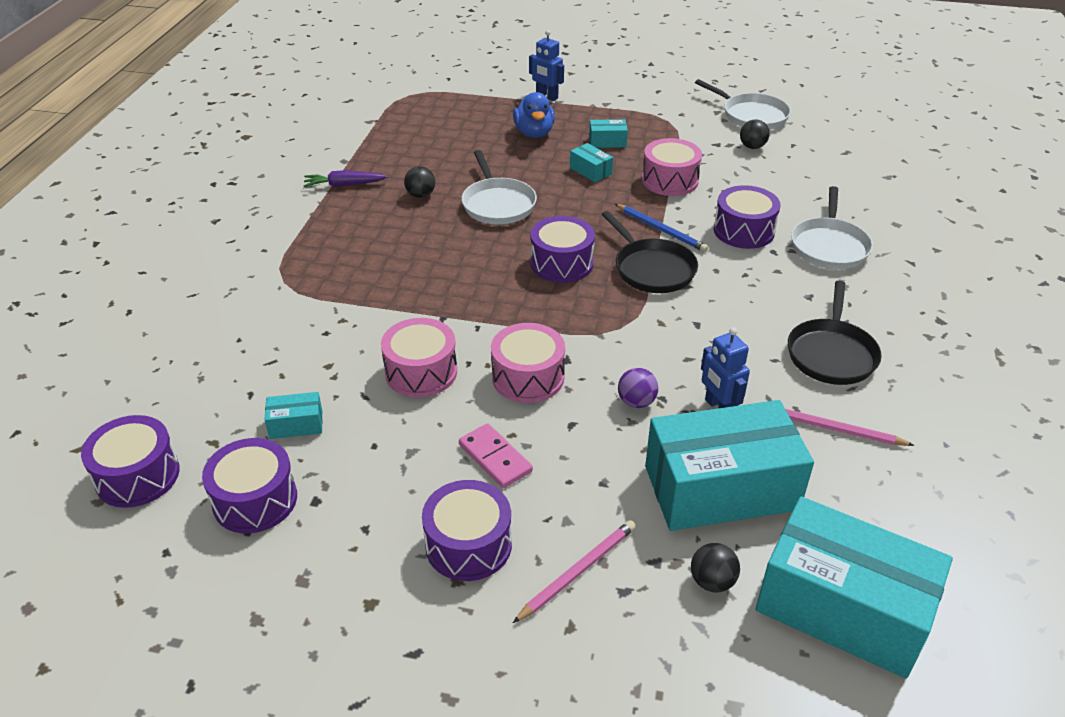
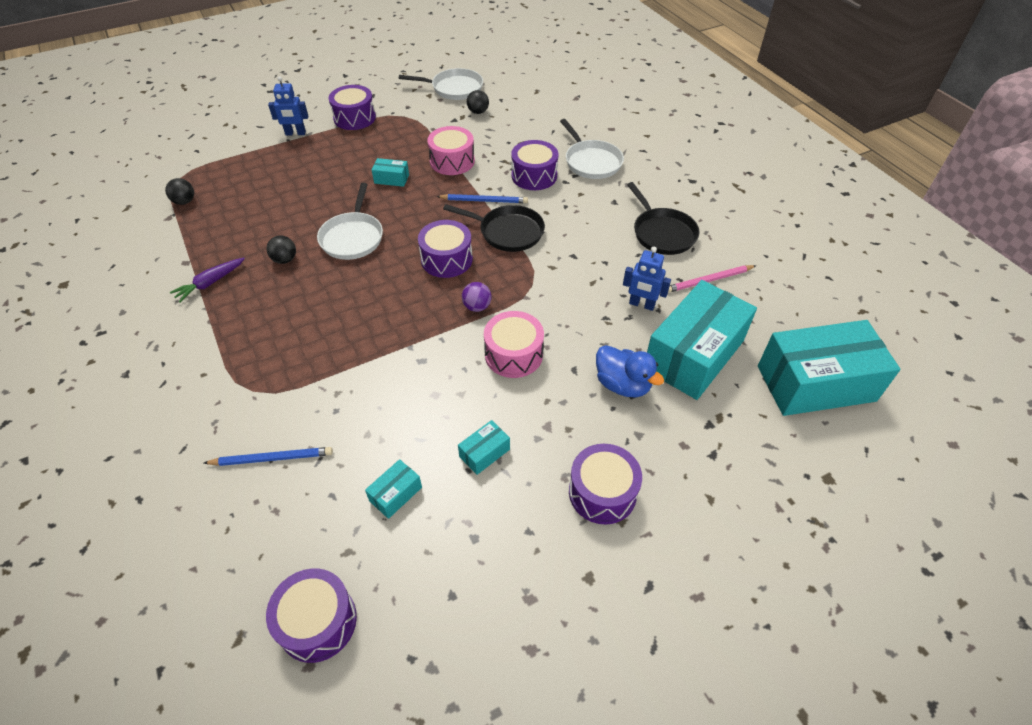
camera: 40 degrees left, 10 degrees up
(240, 339) = (272, 458): none -> blue pencil
(255, 500) = (431, 570): purple drum -> purple drum (354, 118)
(421, 372) = (440, 396): pink drum -> none
(495, 458) = (554, 423): pink domino -> none
(497, 204) = (353, 237): white pan -> white pan turned 60 degrees clockwise
(534, 133) = (318, 167): blue duck -> blue duck (622, 384)
(577, 572) = (678, 462): pink pencil -> none
(607, 142) = (379, 151): turquoise box -> turquoise box (484, 453)
(636, 402) = (594, 330): purple ball -> purple ball (477, 307)
(712, 581) = (747, 415): black ball -> black ball (184, 201)

